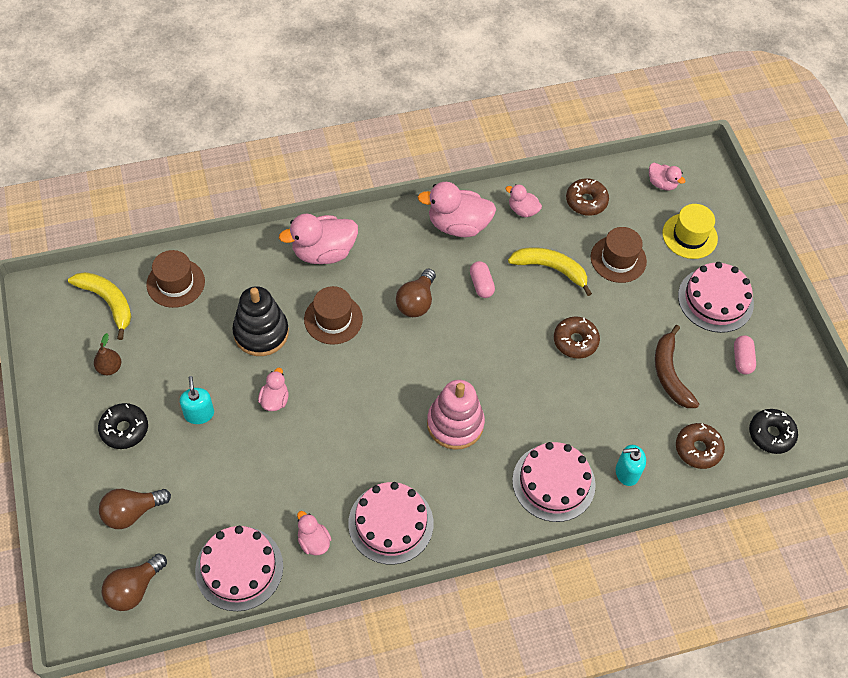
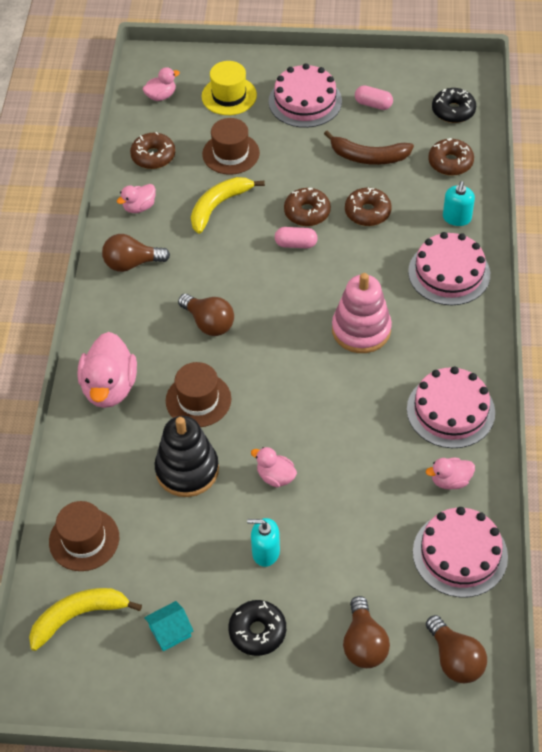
camera: 65 degrees left, 5 degrees down
(109, 368) = (170, 631): brown pear -> turquoise house
(458, 225) = (132, 263): pink duck -> brown light bulb
(481, 284) = (212, 265): pink capsule -> pink capsule (296, 244)
(598, 392) = (367, 212): none -> brown donut

